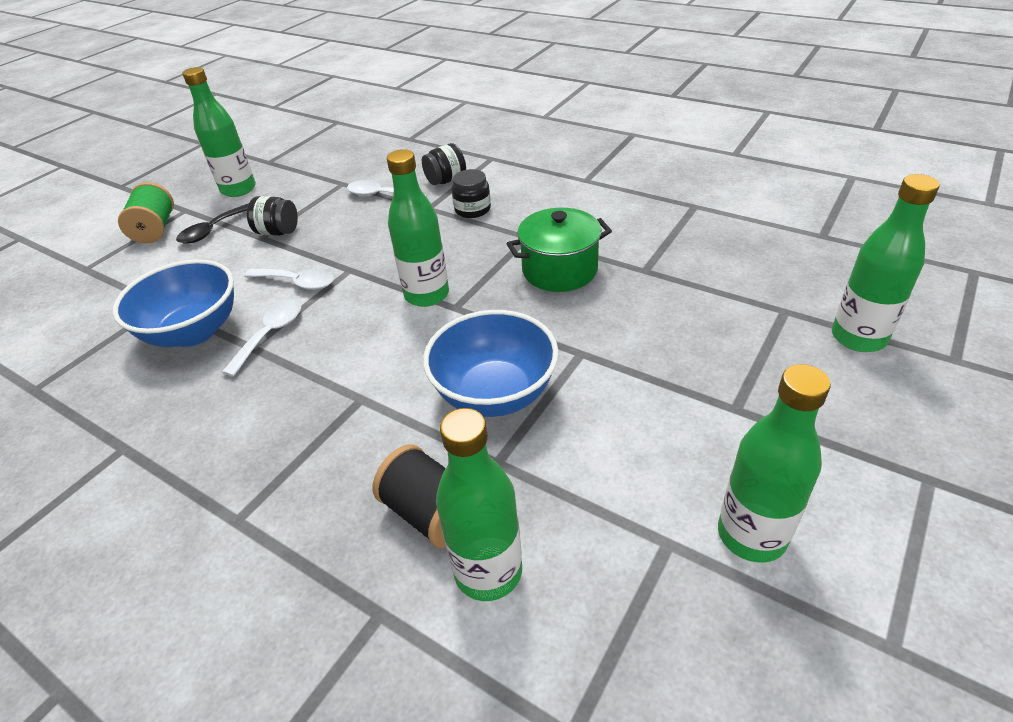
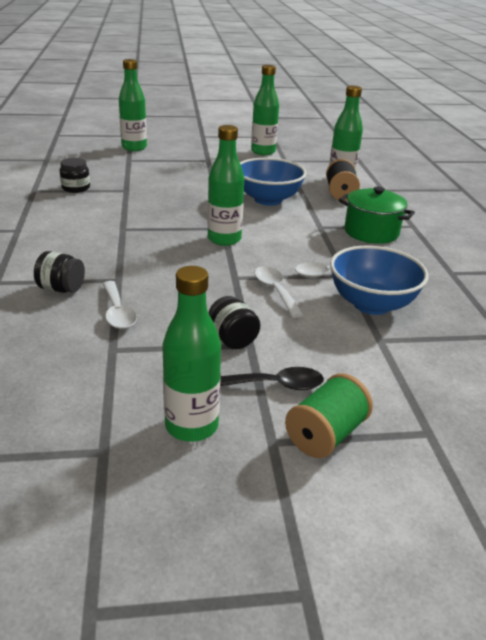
camera: 135 degrees left, 10 degrees down
(472, 209) = (103, 259): black jar -> black jar (76, 188)
(559, 270) = (151, 210): green pot -> green pot (371, 232)

